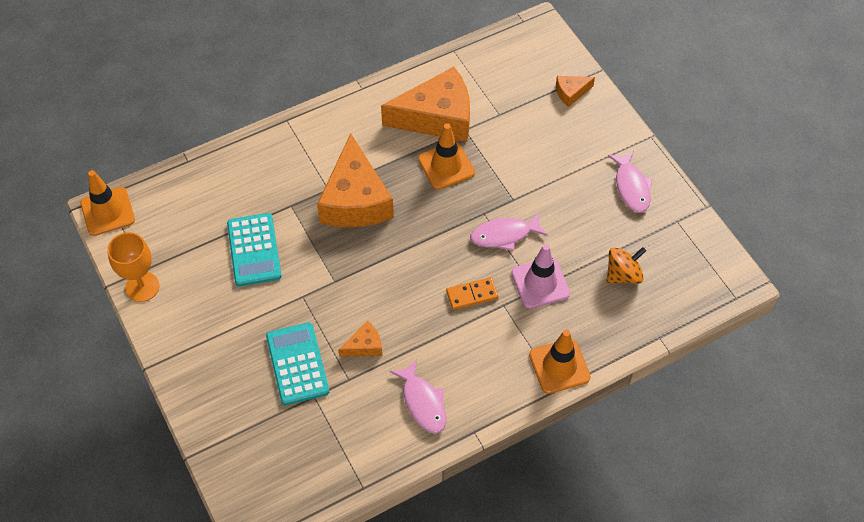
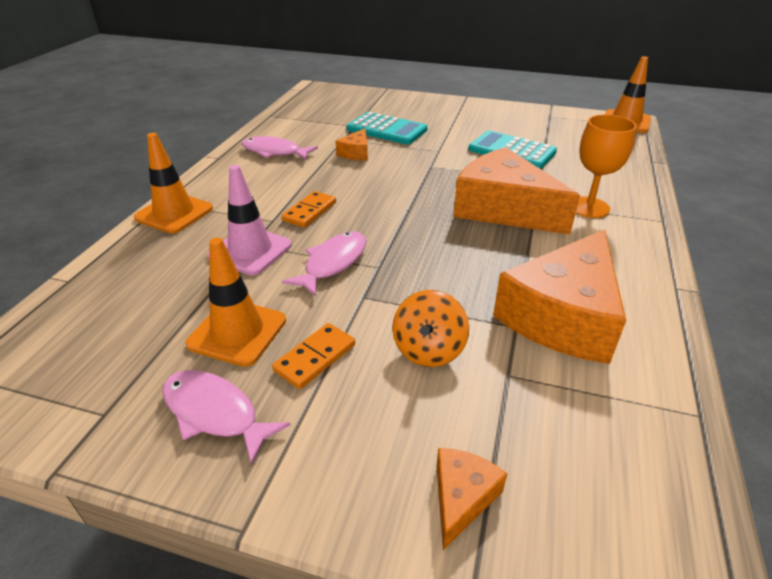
camera: 135 degrees right, 20 degrees down
(142, 287) = (534, 112): orange goblet -> orange goblet (589, 207)
(446, 166) = (475, 279): orange traffic cone -> orange traffic cone (237, 332)
(569, 182) = (315, 357): none -> orange domino
(623, 275) = (153, 307): orange spinning top -> orange spinning top (428, 349)

